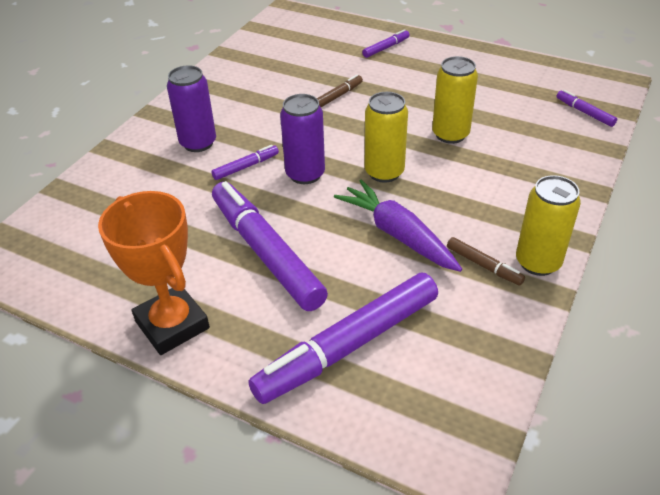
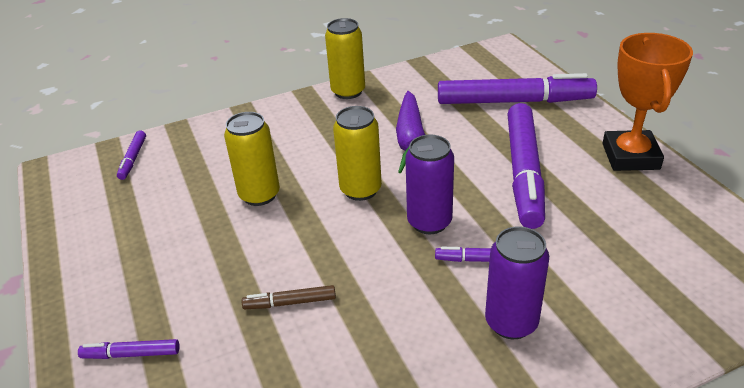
camera: 140 degrees left, 5 degrees down
(484, 265) = (382, 103): brown marker -> none

